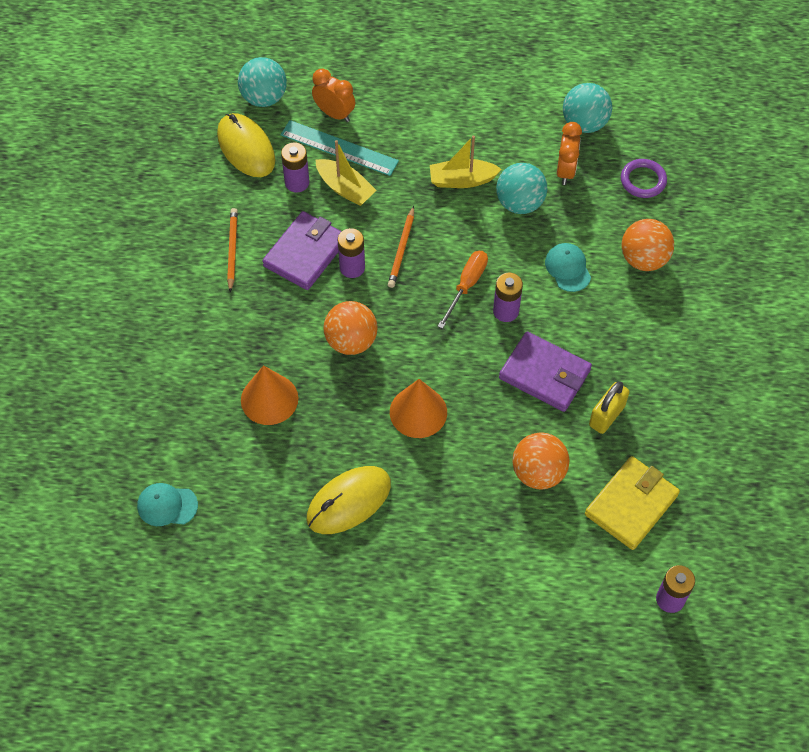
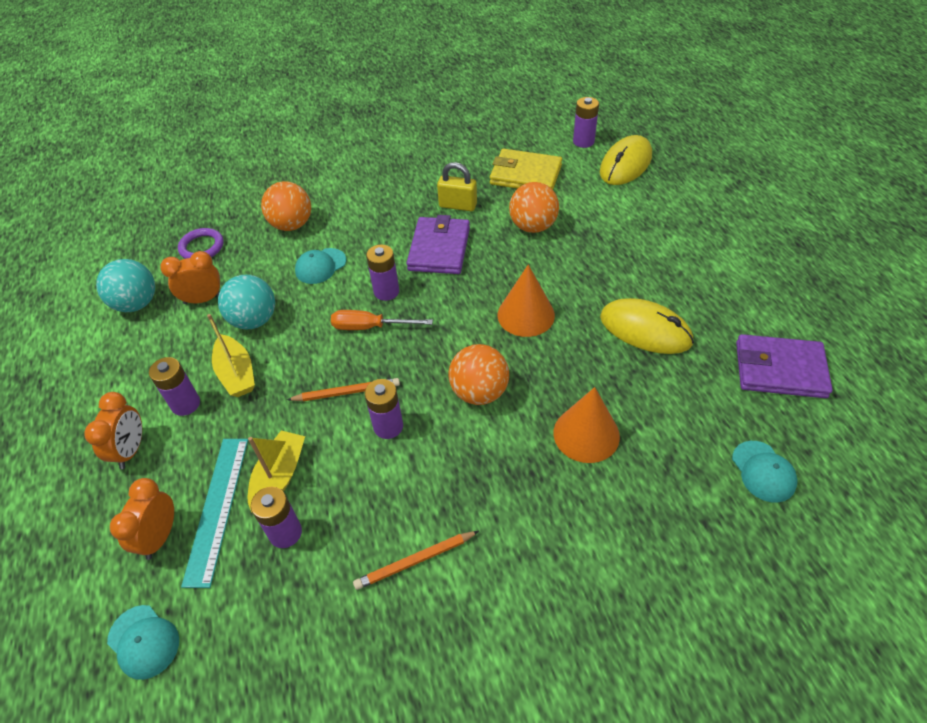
camera: 110 degrees left, 10 degrees down
(246, 148) = (242, 623): yellow mouse -> yellow mouse (625, 164)
(264, 98) = (143, 641): turquoise ball -> turquoise cap
(305, 253) = (387, 479): purple wallet -> purple wallet (780, 369)
(419, 105) = (131, 450): none -> orange clock
(447, 142) = (185, 404): none -> purple battery

